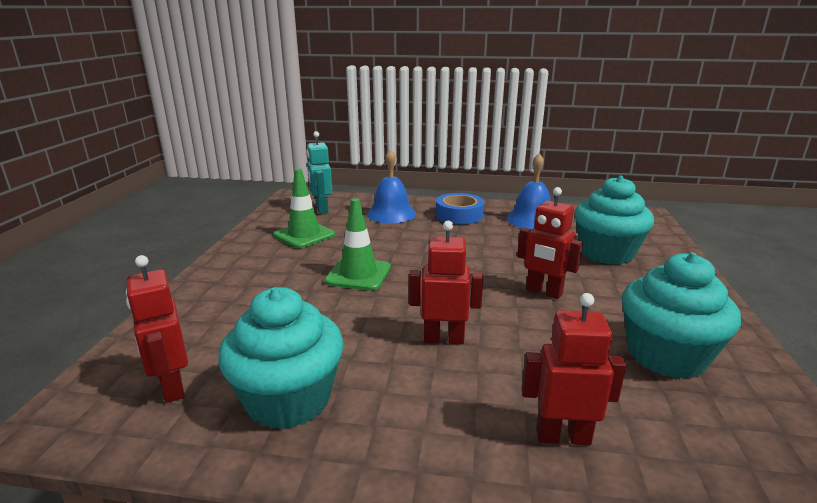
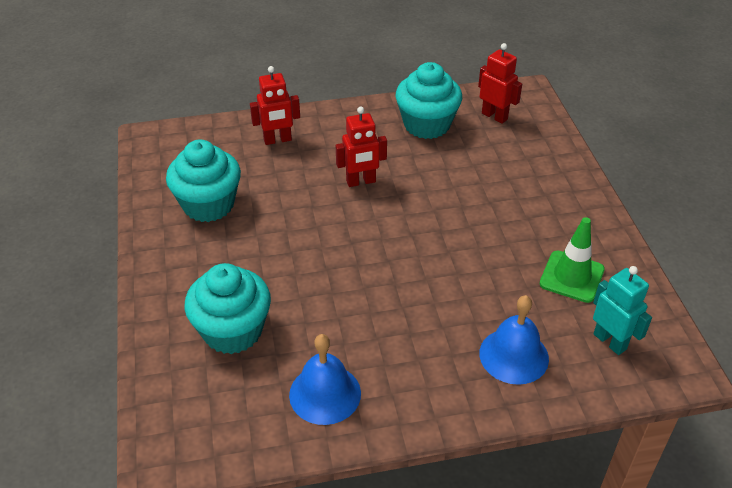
camera: 160 degrees right, 20 degrees up
(358, 274) = (465, 229): green traffic cone -> none
(459, 215) = (424, 378): blue tape -> none
(543, 292) = (296, 248): red robot -> none

